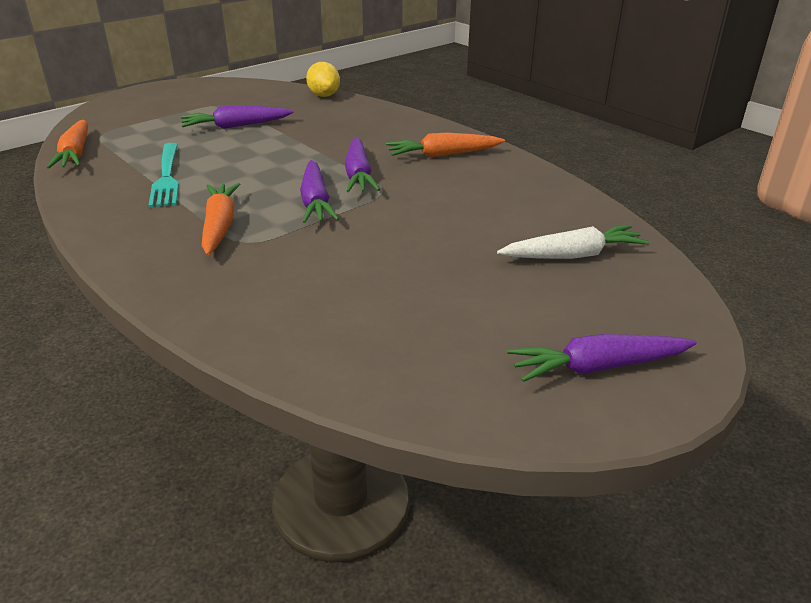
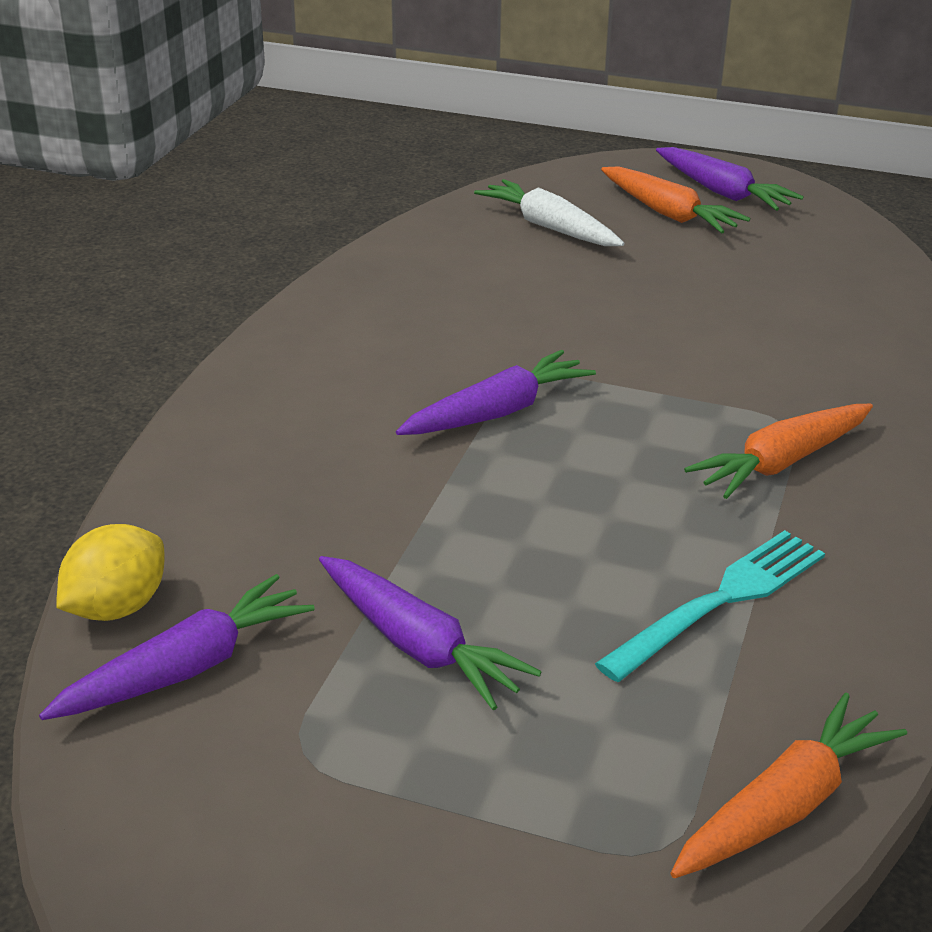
camera: 120 degrees left, 0 degrees up
(315, 201) = (622, 415): purple carrot -> purple carrot (185, 668)
(443, 155) = (345, 364): orange carrot -> orange carrot (668, 213)

